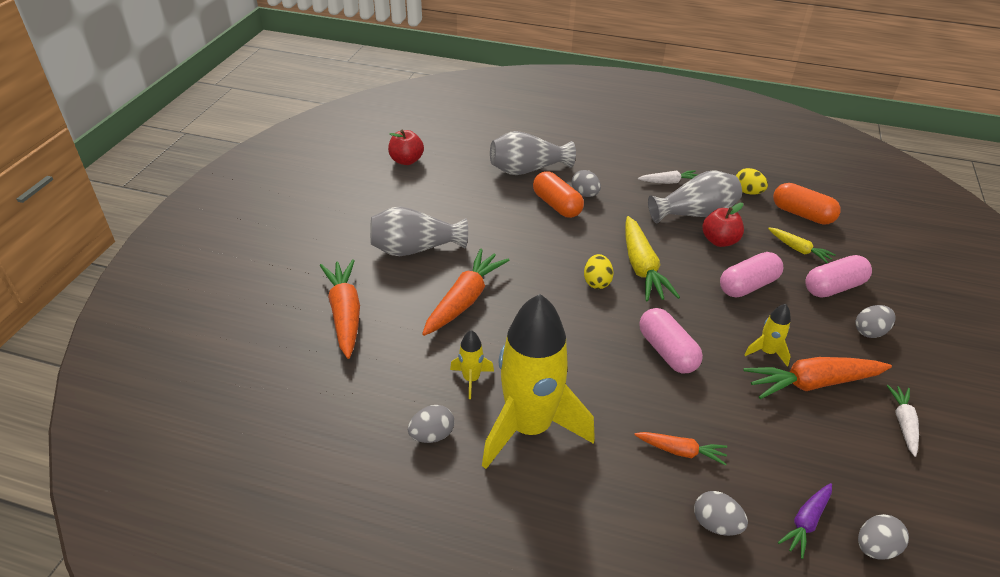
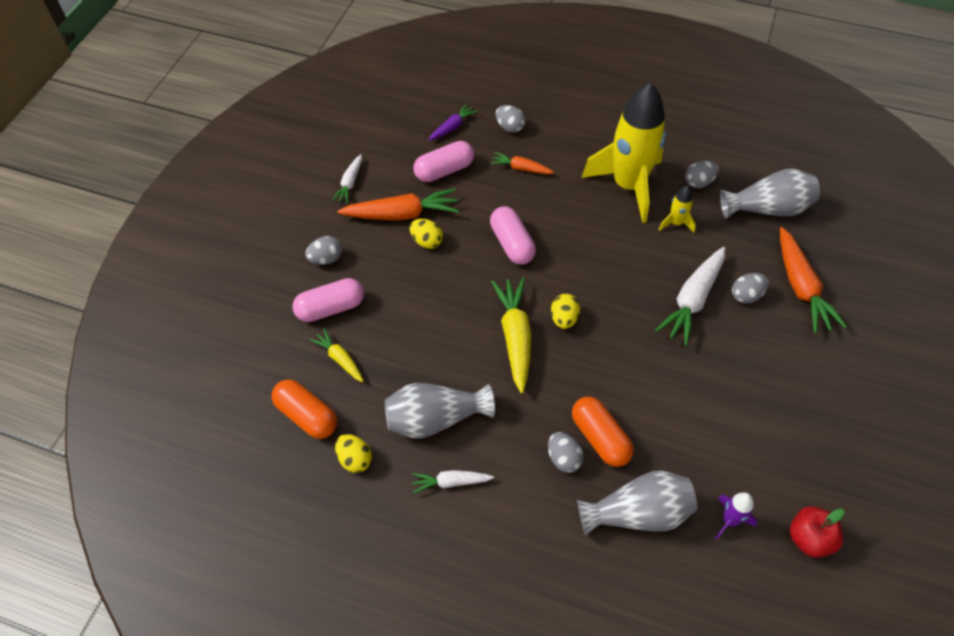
camera: 175 degrees left, 15 degrees up
(415, 249) = (756, 367): grey vase -> grey vase (767, 209)
(461, 167) = (729, 520): none -> purple rocket
(464, 300) = (692, 300): orange carrot -> white carrot
(719, 241) = (421, 373): red apple -> none
(748, 285) = (414, 312): pink capsule -> pink capsule (444, 170)
(767, 352) = (427, 241): yellow rocket -> yellow egg
(875, 548) = (417, 114): grey egg -> grey egg (746, 296)

